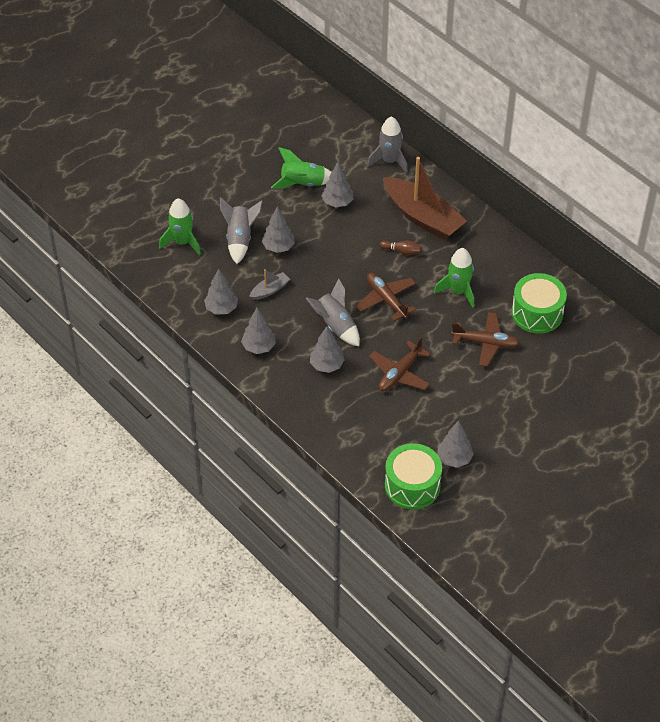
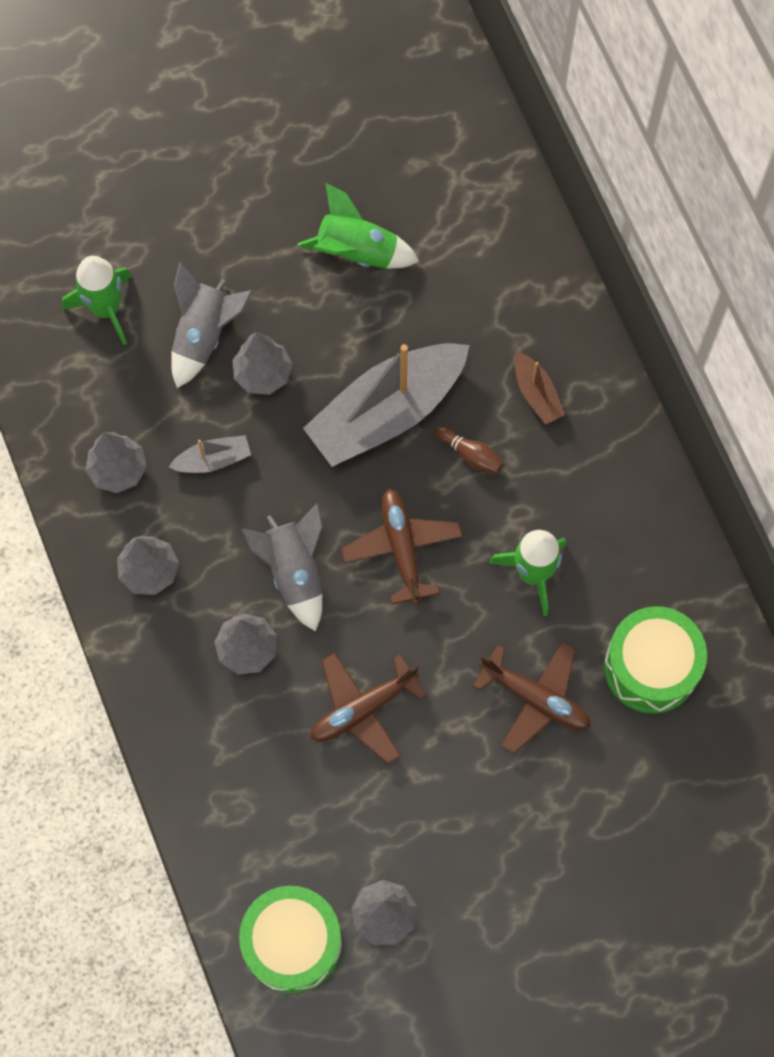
camera: 20 degrees right, 20 degrees up
(337, 202) = (401, 313): grey tree -> none
(350, 245) = (386, 412): none -> grey boat
(389, 161) = (527, 252): grey rocket -> none
(423, 217) = (536, 394): brown boat -> brown boat, size x0.44

